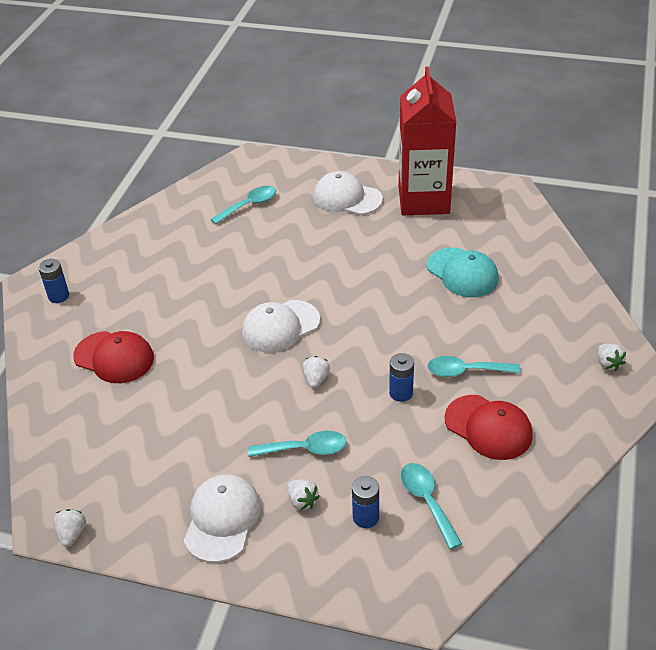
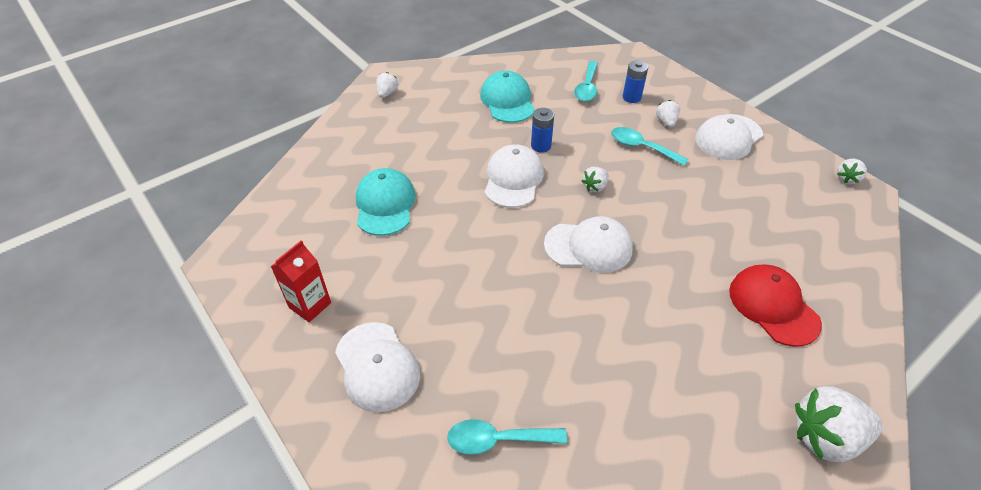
camera: 145 degrees left, 5 degrees up
(58, 296) = (825, 437): blue battery -> white strawberry
(391, 347) = (513, 179): none -> white cap
(423, 200) = (310, 305): red carton -> red carton, size x0.47
(466, 371) = (480, 135): turquoise spoon -> none
(488, 427) = (507, 101): red cap -> turquoise cap

